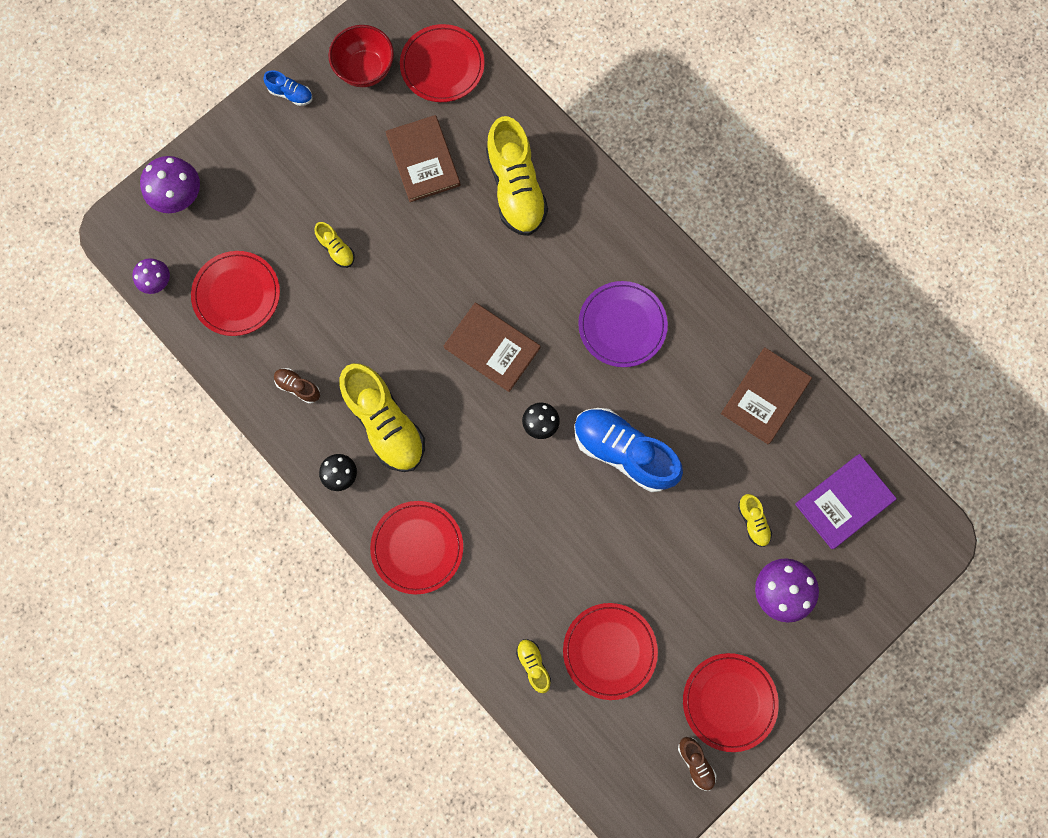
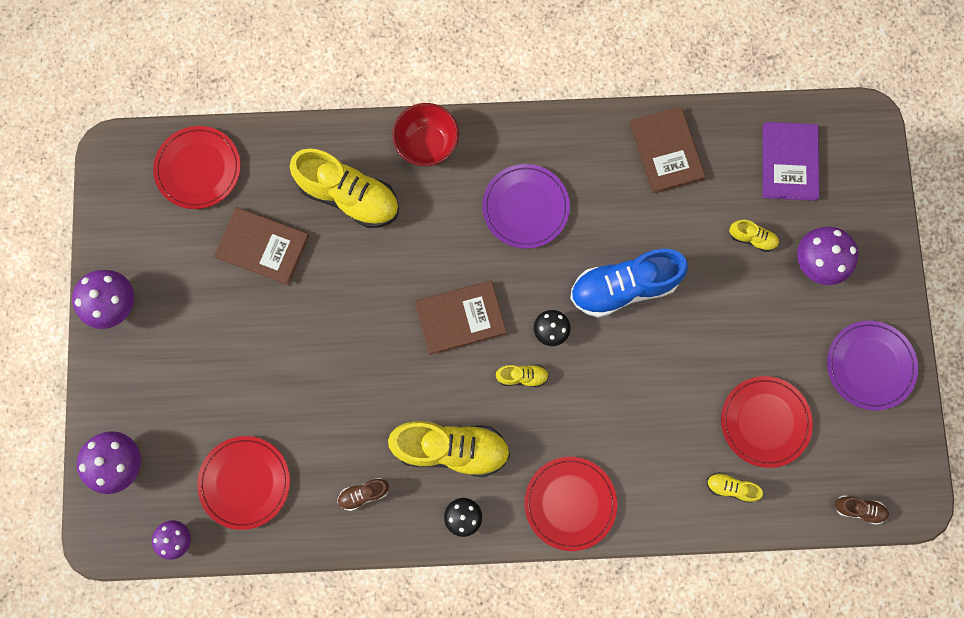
camera: 50 degrees left, 0 degrees up
(291, 94) = (114, 304): blue shoe -> purple mushroom
(336, 249) = (276, 373): yellow shoe -> yellow shoe (522, 376)
(365, 70) = (147, 230): red bowl -> red bowl (427, 145)
(695, 762) = (895, 427): brown shoe -> brown shoe (858, 509)
(729, 701) = (870, 366): red plate -> purple plate

